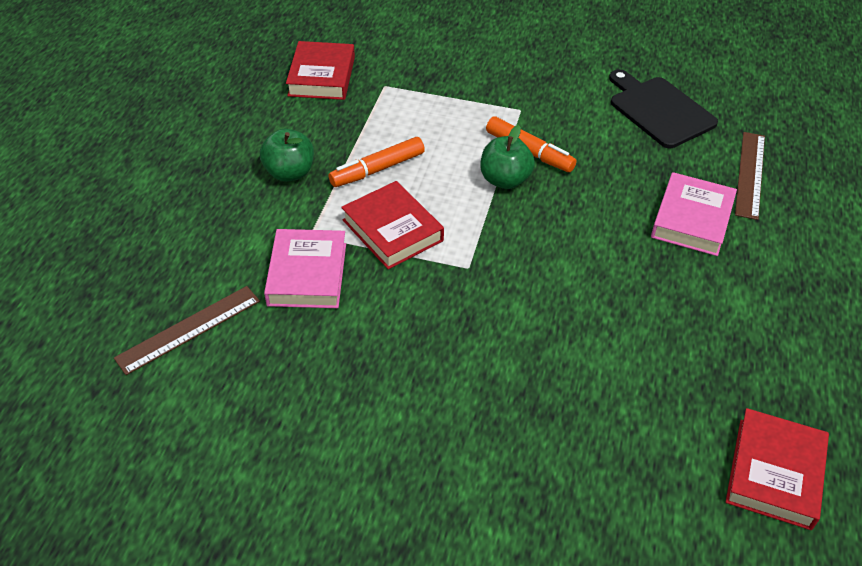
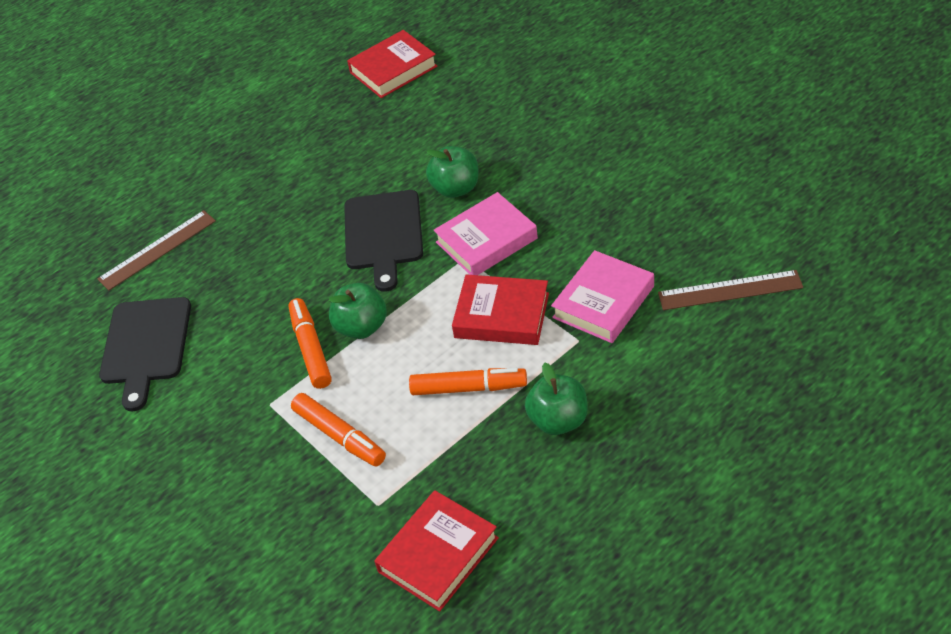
camera: 140 degrees left, 0 degrees up
(392, 230) = (501, 315): red book -> red book turned 75 degrees counterclockwise
(448, 110) = (339, 436): none -> orange marker
(541, 335) = (455, 188): none -> green apple
(566, 261) = (383, 234): none -> black cutting board
(692, 219) = (251, 230): pink book -> pink book (486, 240)

